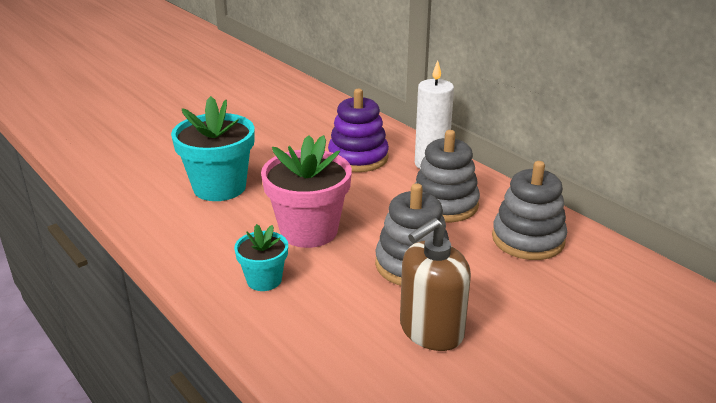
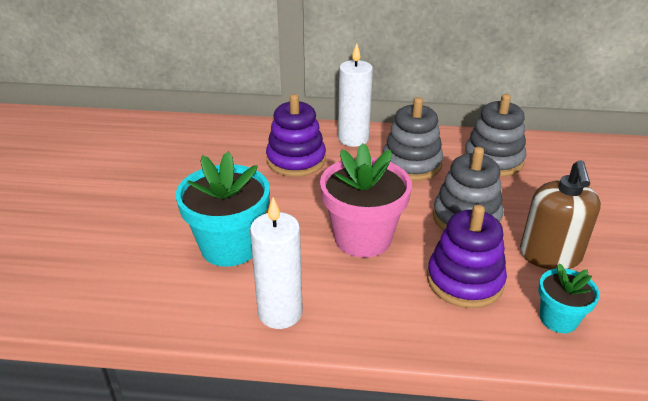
camera: 45 degrees left, 5 degrees up
(180, 240) = (280, 312): none -> white candle
(264, 280) = (401, 297): turquoise flower pot -> turquoise flower pot (558, 319)
(327, 300) = (464, 281): none -> purple stacking toy

